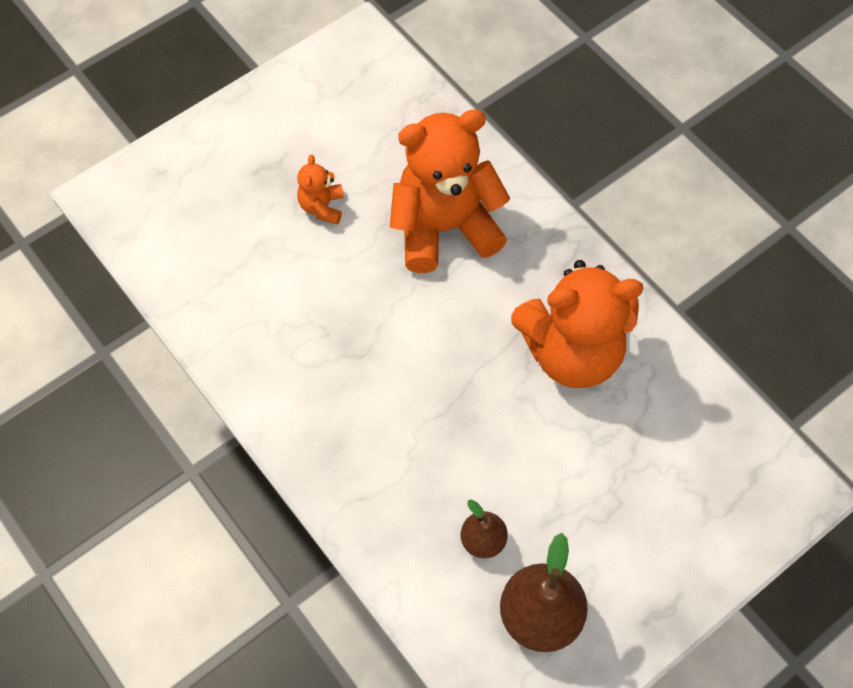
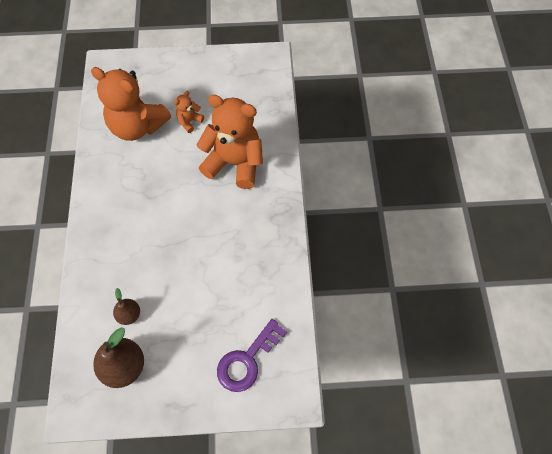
camera: 35 degrees right, 0 degrees up
(572, 352) = (243, 257): orange teddy bear -> orange teddy bear (137, 126)
(699, 487) = (247, 360): none -> purple key

